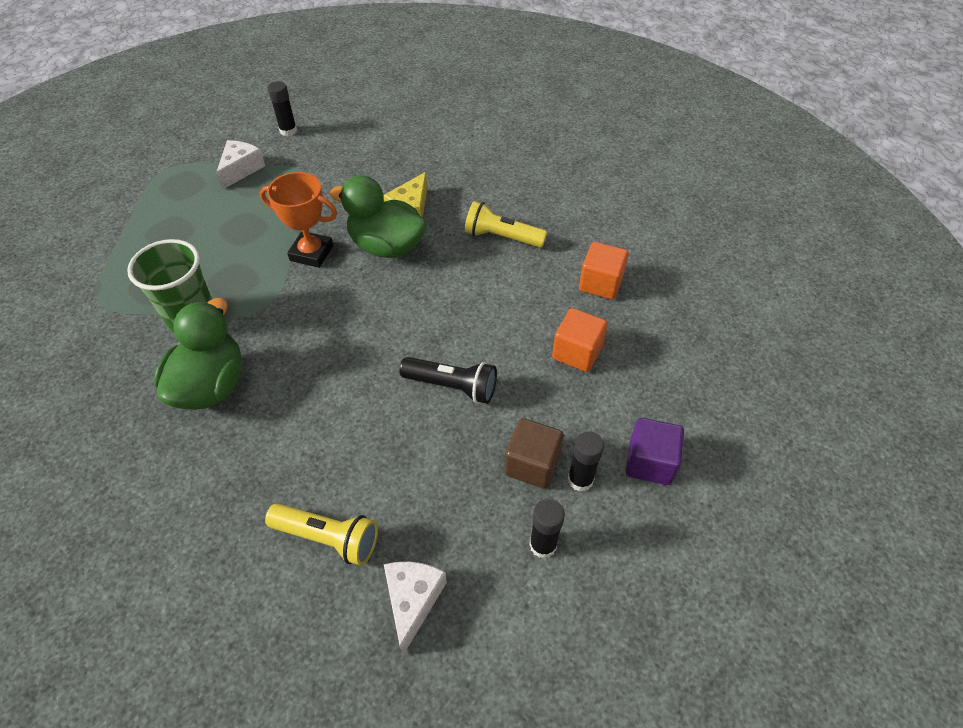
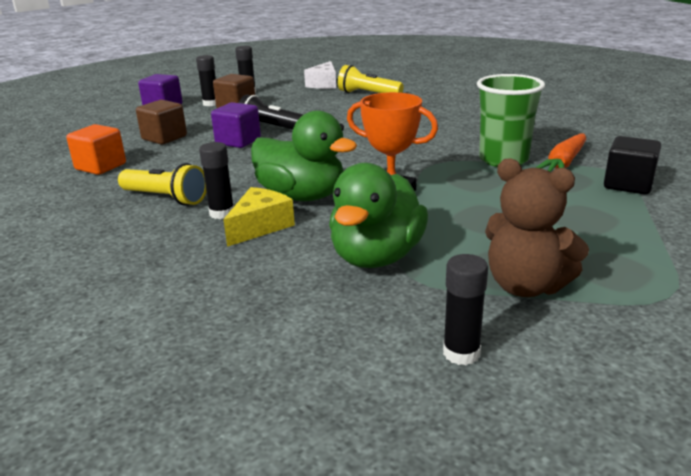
camera: 170 degrees left, 25 degrees down
(103, 279) = (628, 184): none -> black cube
(137, 314) = (563, 163): none -> orange carrot
(211, 385) = (465, 132): green duck -> green duck (376, 257)
(241, 169) = (525, 286): white cheese -> brown teddy bear
(445, 221) = (222, 213): none -> black glue stick
(482, 347) = (238, 141): none -> purple cube
(577, 352) = (164, 138): orange cube -> brown cube

